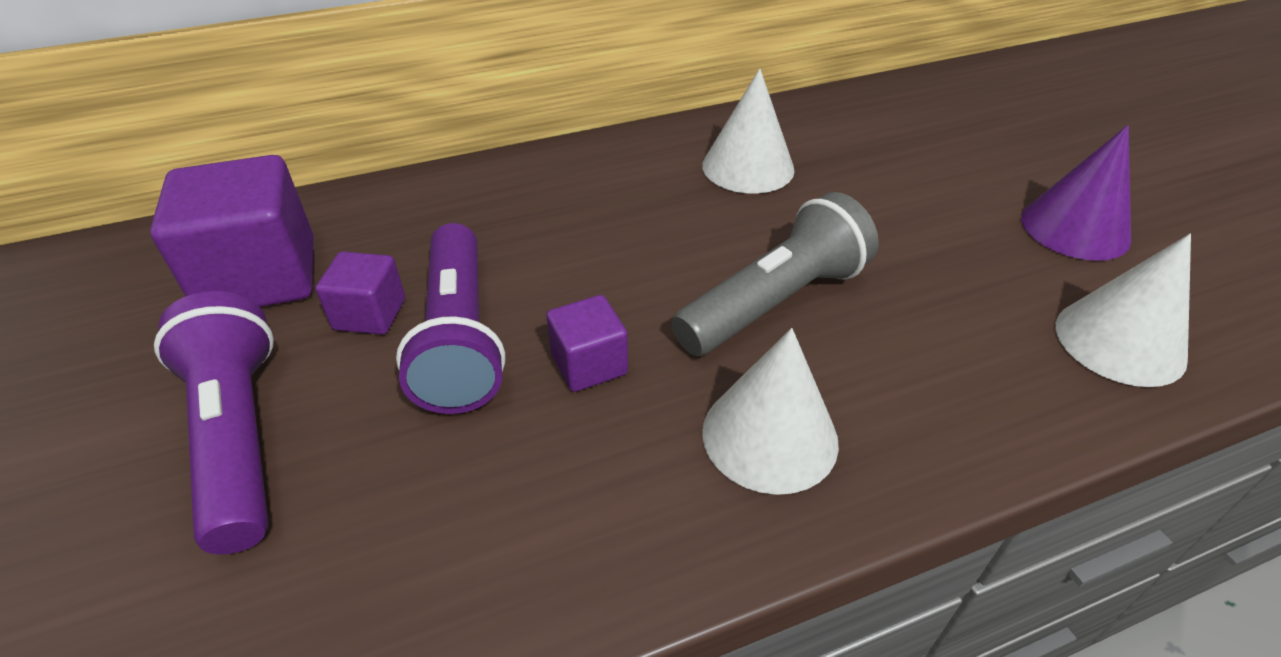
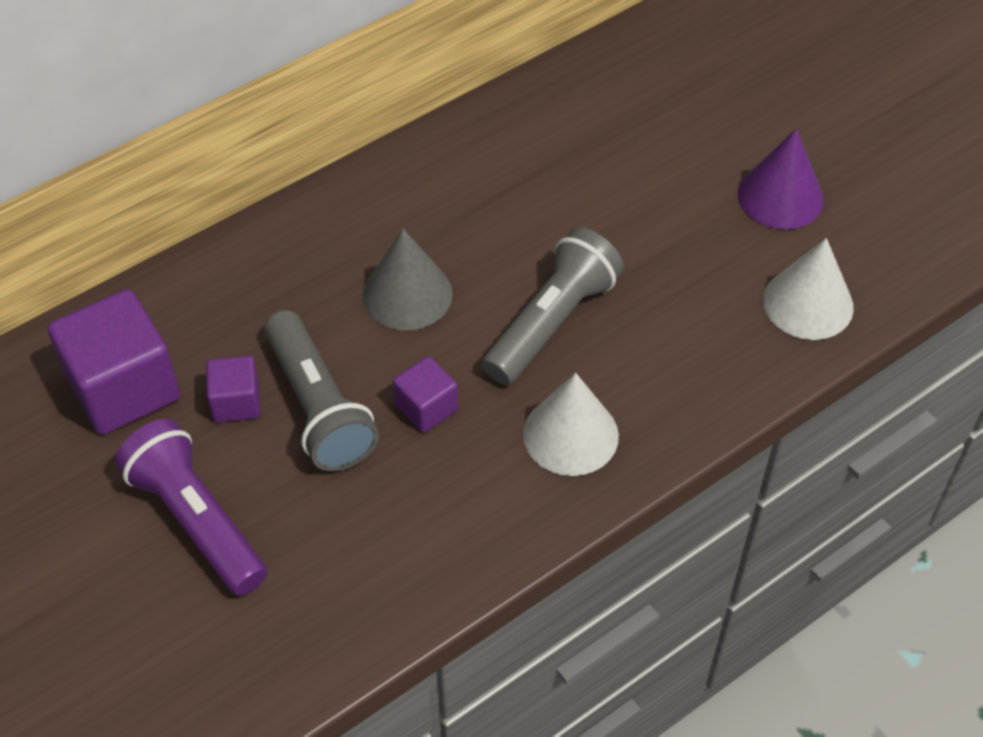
camera: 15 degrees left, 10 degrees up
(460, 337) = (318, 407): purple flashlight -> grey flashlight
(613, 246) = (407, 294): none -> grey cone
(748, 167) = (499, 180): white cone -> none

